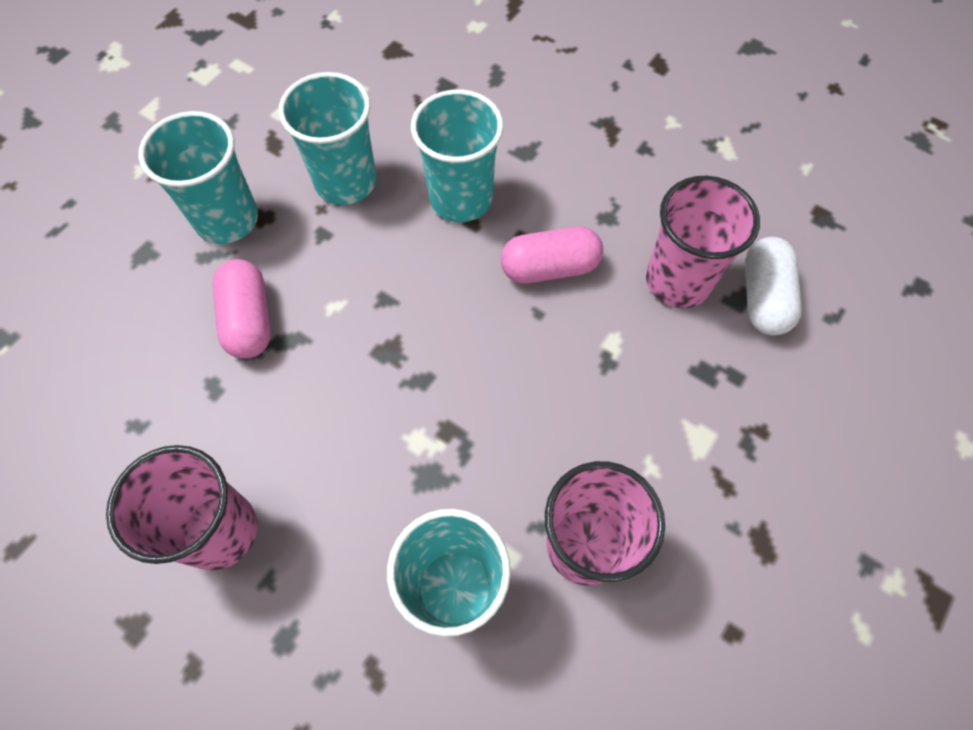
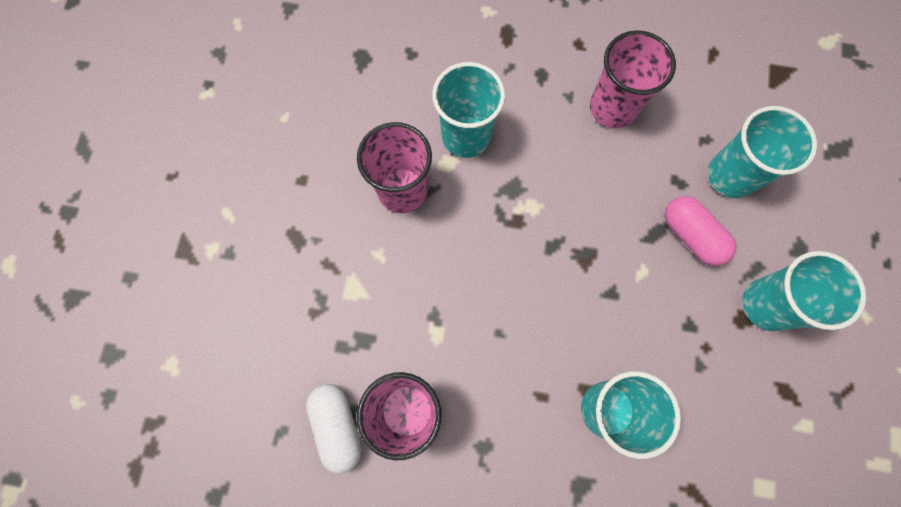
camera: 155 degrees right, 10 degrees up
(345, 182) = (705, 382): turquoise cup -> turquoise cup (730, 176)
(549, 267) = (508, 376): pink capsule -> none

